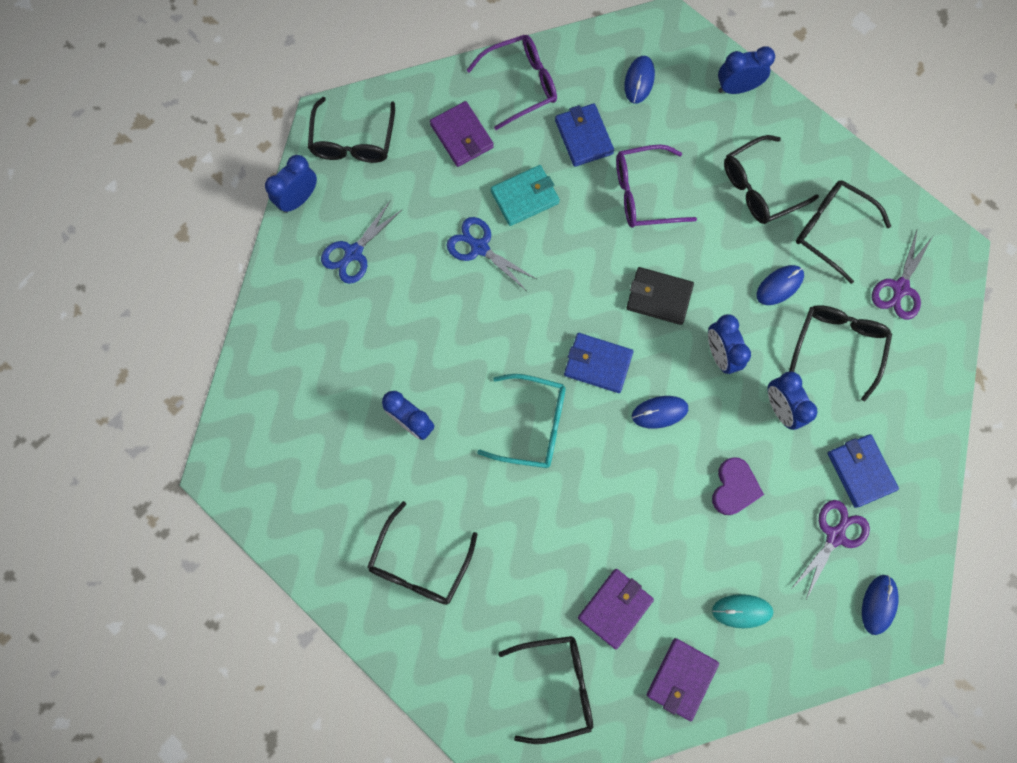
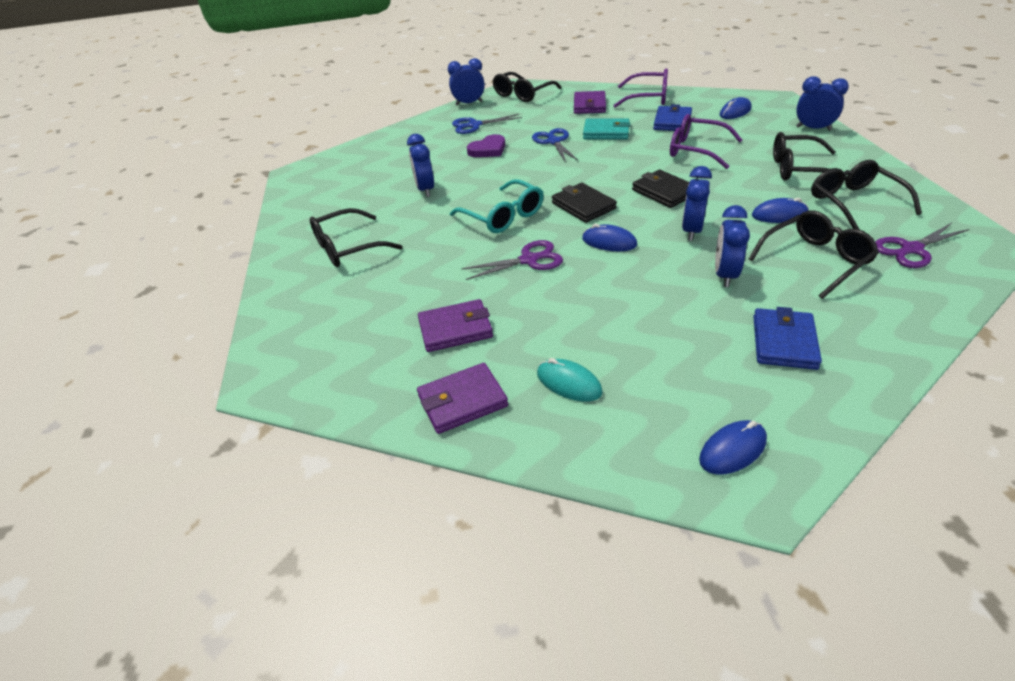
camera: 40 degrees right, 35 degrees down
(557, 685) = (355, 352): black glasses -> none
(597, 364) = (583, 206): blue wallet -> black wallet
(734, 487) = (637, 303): purple heart -> purple heart (488, 149)
(835, 536) = (718, 374): purple scissors -> purple scissors (529, 260)

